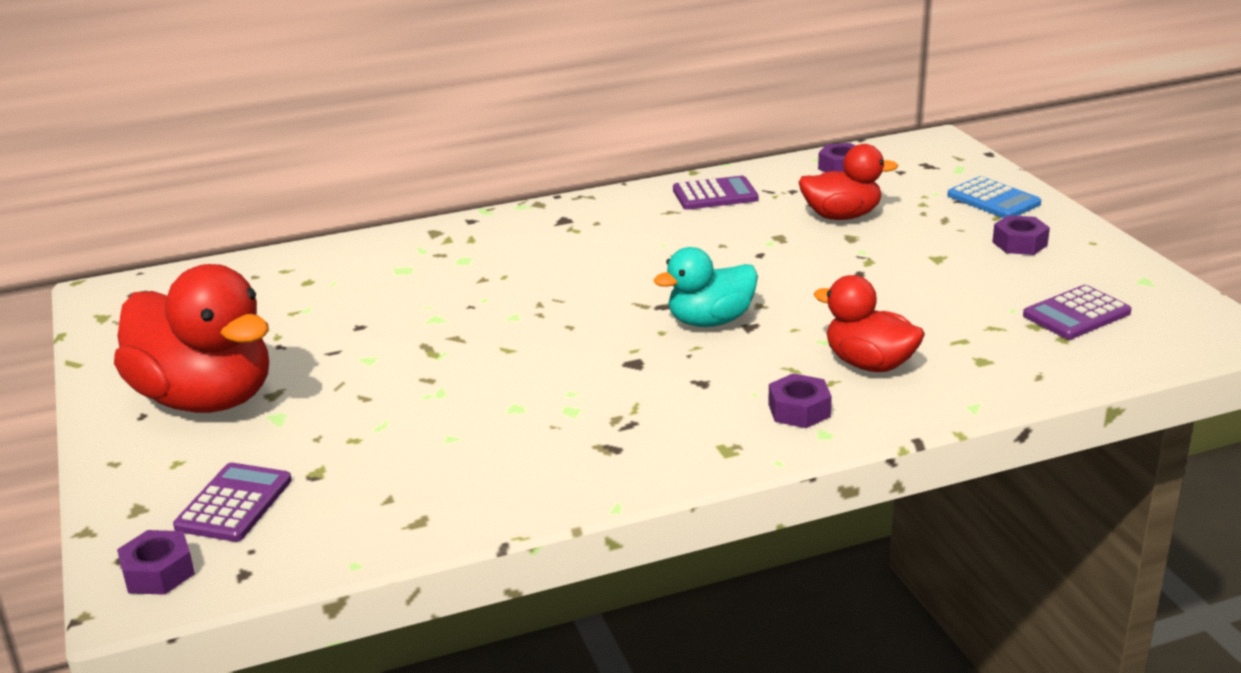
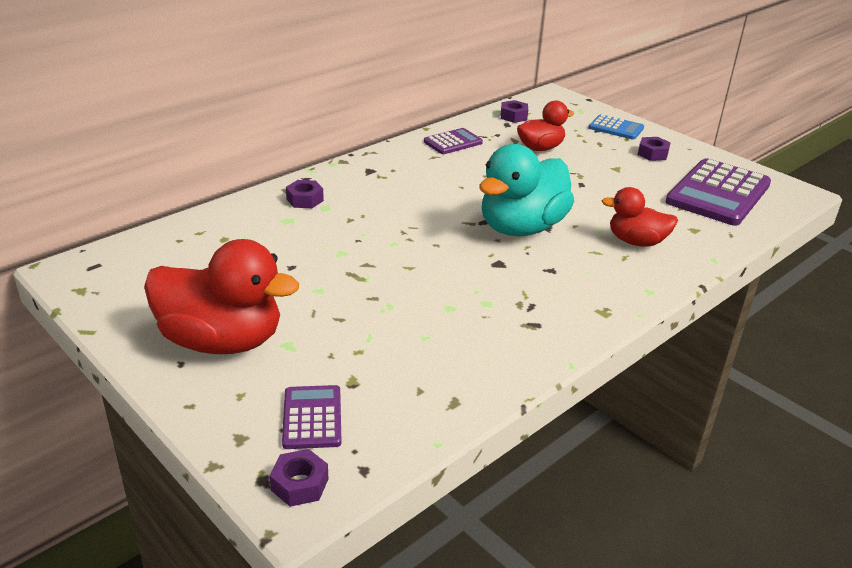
camera: 25 degrees left, 5 degrees up
(710, 321) = (521, 228): turquoise duck -> turquoise duck, size x1.72
(799, 410) = (623, 278): purple nut -> purple nut (305, 200)
(1076, 314) = (718, 193): purple calculator -> purple calculator, size x1.94

